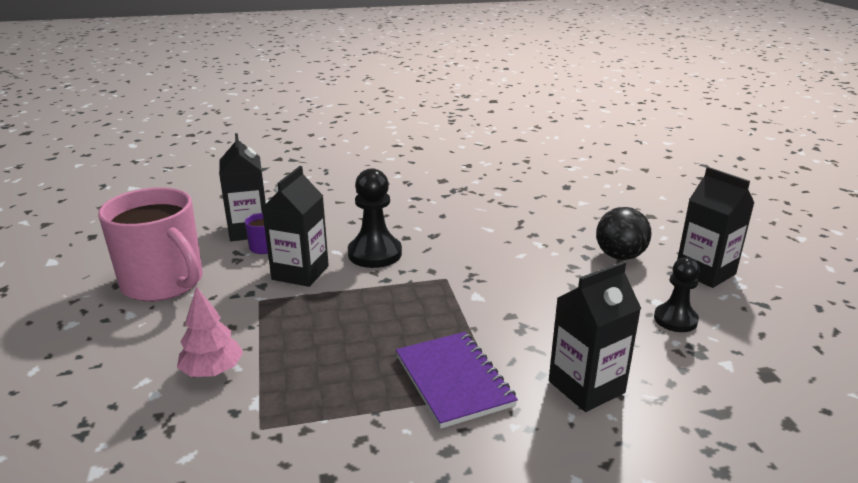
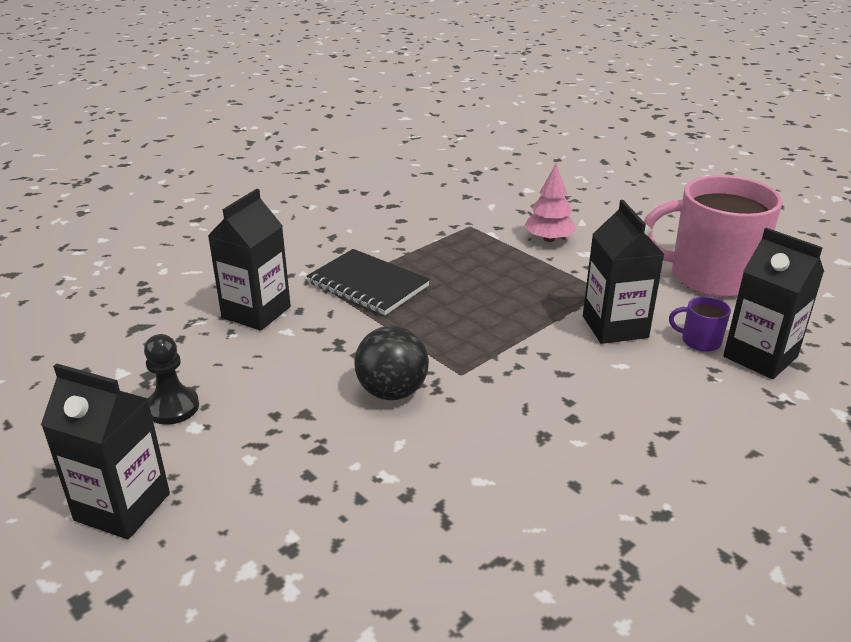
camera: 150 degrees right, 5 degrees up
(375, 254) = (575, 377): black pawn -> none
(454, 380) = (368, 285): purple notebook -> black notebook
(619, 256) = (257, 494): black ball -> black ball (392, 392)

